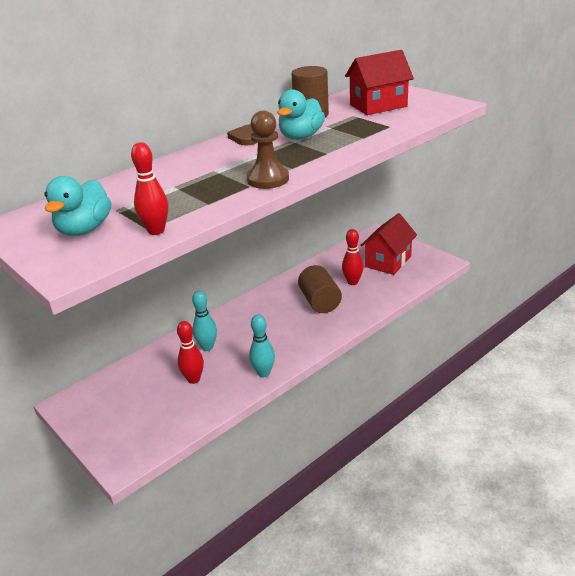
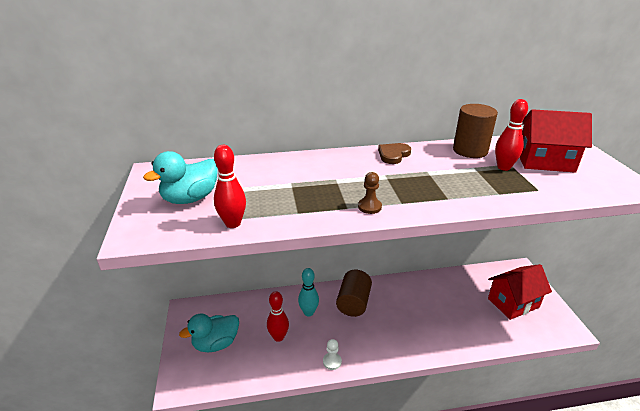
camera: 30 degrees right, 0 degrees up
(263, 373) = (332, 361): turquoise bowling pin -> white pawn
(268, 179) = (369, 207): brown pawn -> brown pawn, size x0.57
(301, 137) = (440, 171): turquoise duck -> turquoise duck (216, 343)
(320, 302) = (424, 315): brown cylinder -> brown cylinder (353, 303)
(352, 282) = (466, 309): red bowling pin -> red bowling pin (503, 167)

